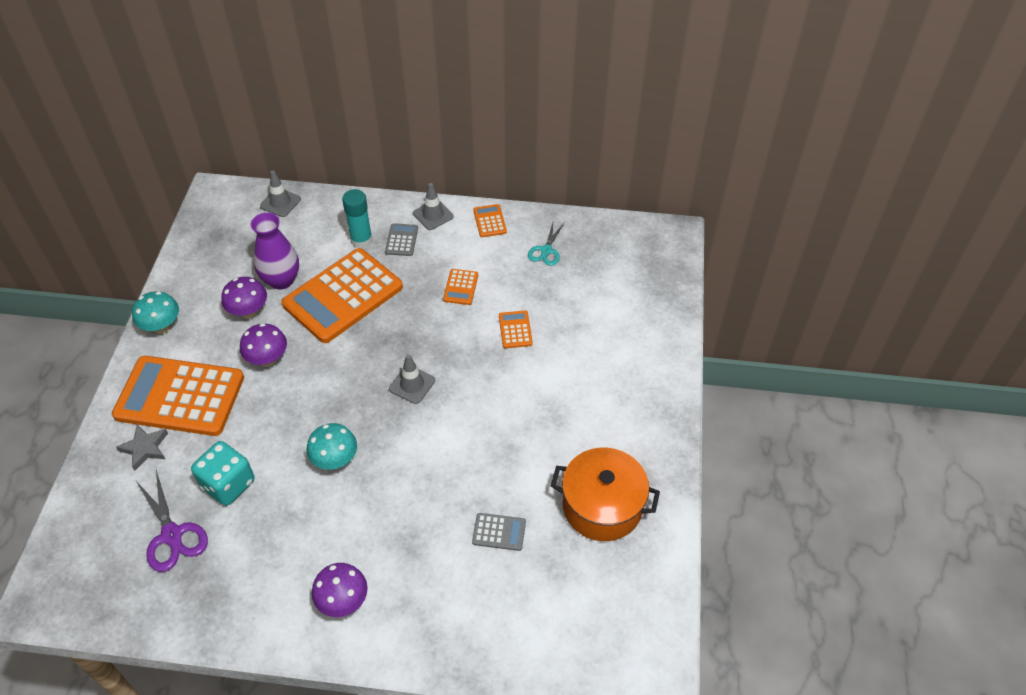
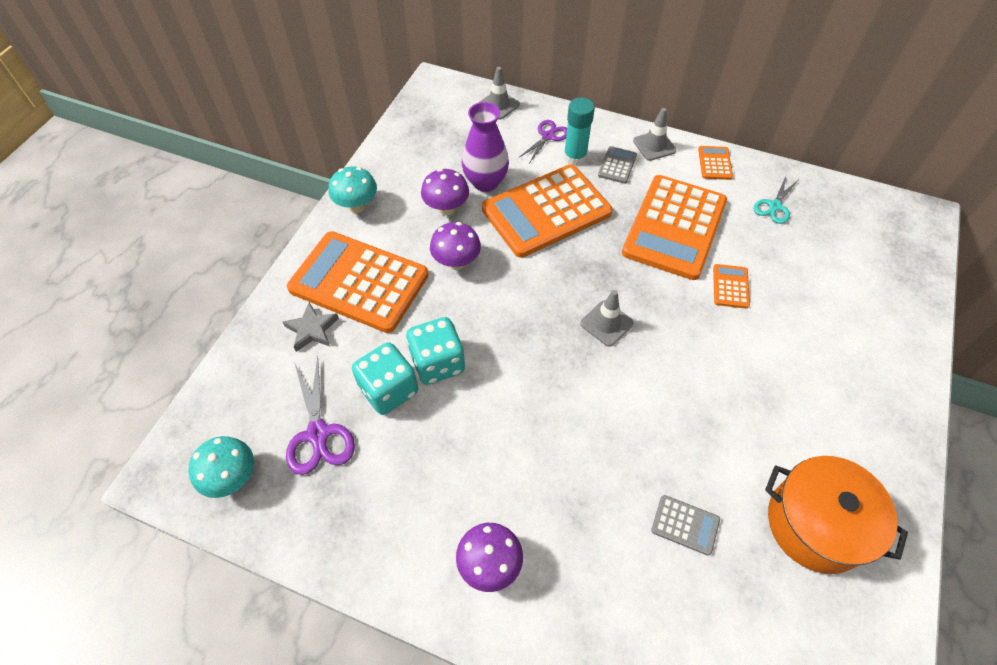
camera: 15 degrees right, 5 degrees up
(268, 451) = (438, 363): none -> turquoise dice
(333, 224) = (548, 136): none -> purple scissors
(335, 460) = (508, 391): turquoise mushroom -> turquoise mushroom (233, 478)
(461, 287) = (674, 227): orange calculator -> orange calculator, size x2.45

